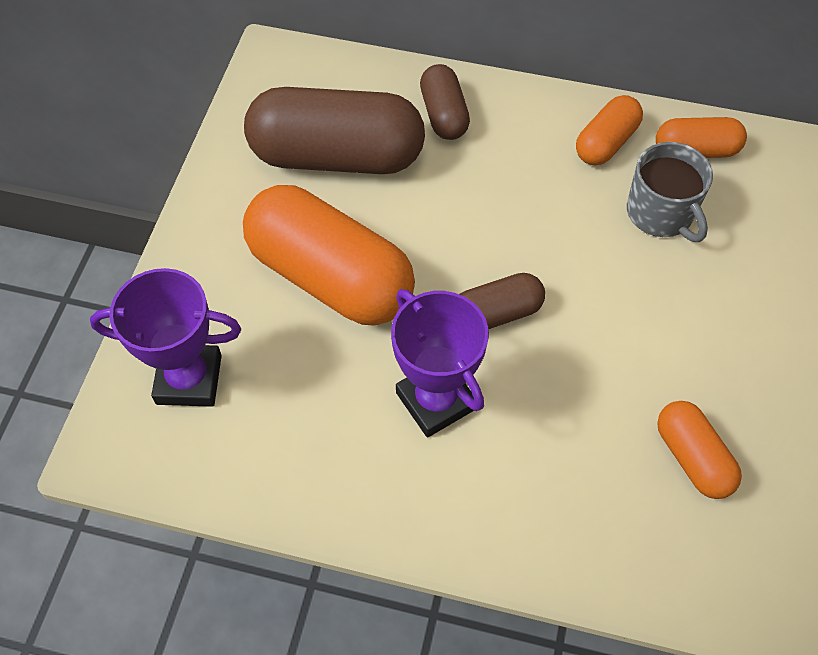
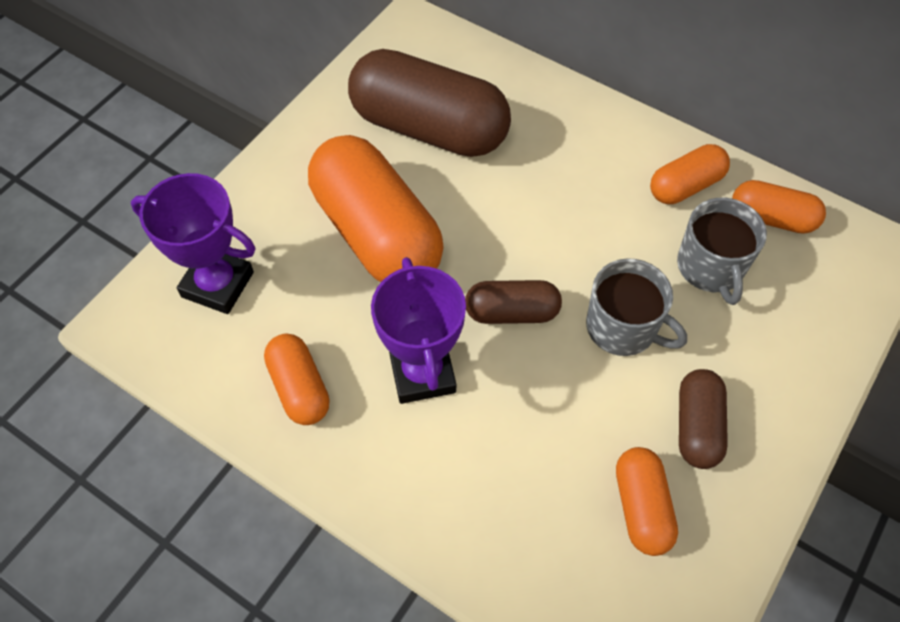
camera: 20 degrees right, 0 degrees up
(320, 456) = (299, 388): none -> orange capsule
(444, 114) = (542, 118): brown capsule -> brown capsule (697, 426)
(605, 295) = (623, 327): none -> grey mug

